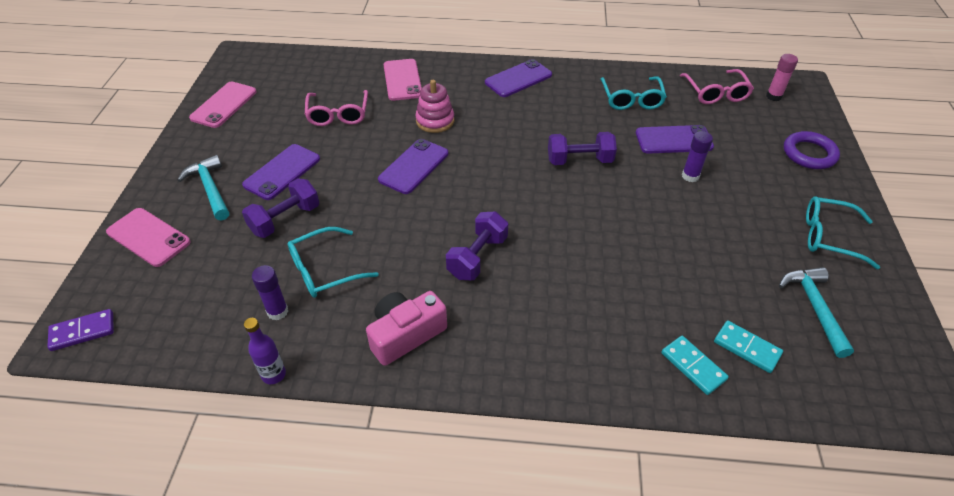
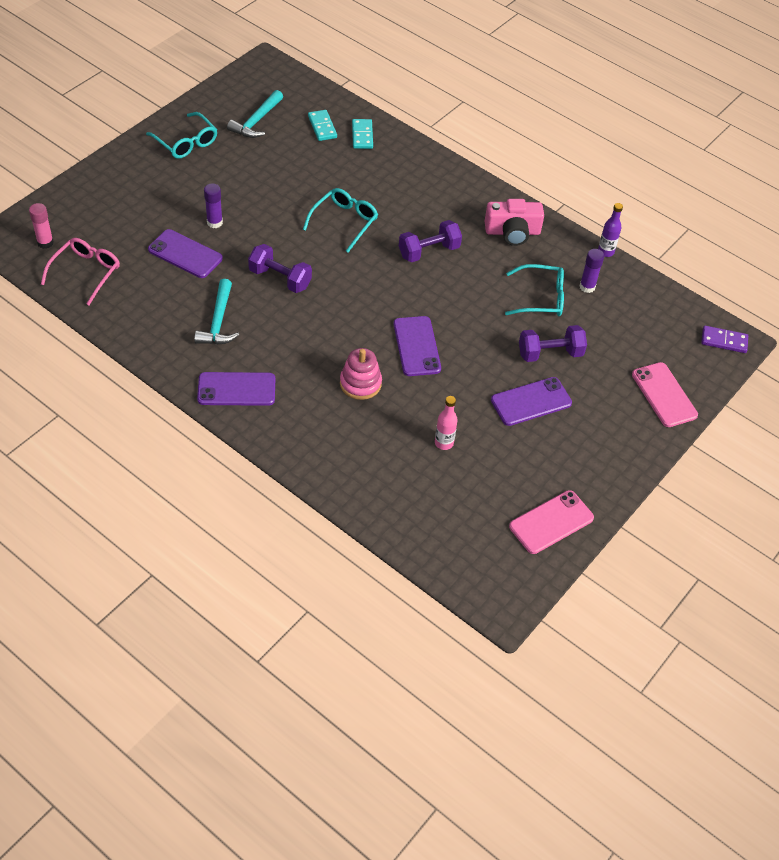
camera: 150 degrees left, 5 degrees up
(210, 188) = (600, 417): turquoise hammer -> turquoise hammer (218, 321)
(338, 114) = (444, 443): pink glasses -> pink bottle
(402, 80) = (349, 454): pink phone -> none
(414, 166) = (416, 346): purple phone -> purple phone turned 75 degrees counterclockwise
(631, 99) = (164, 308): turquoise glasses -> turquoise glasses (344, 222)
(809, 154) = (104, 189): purple ring -> none

